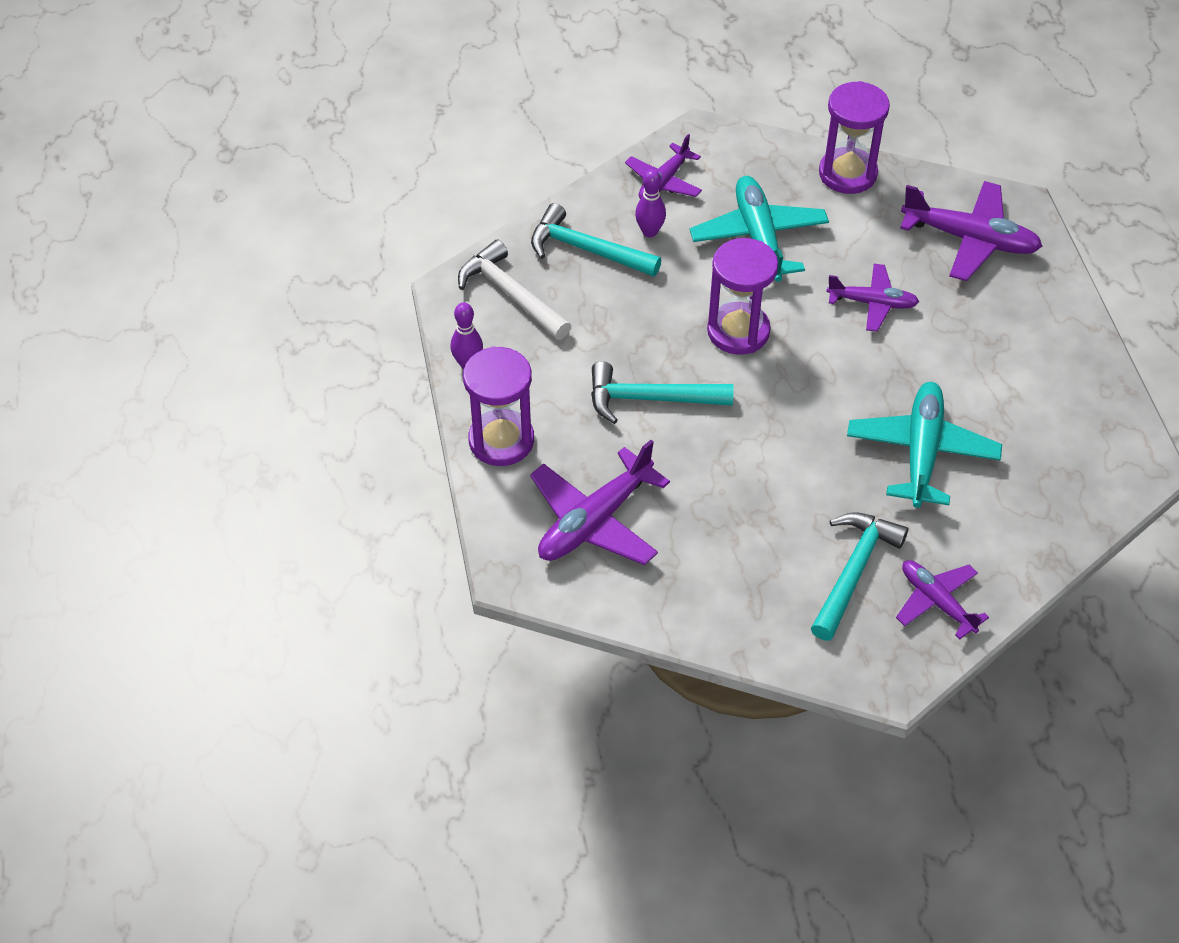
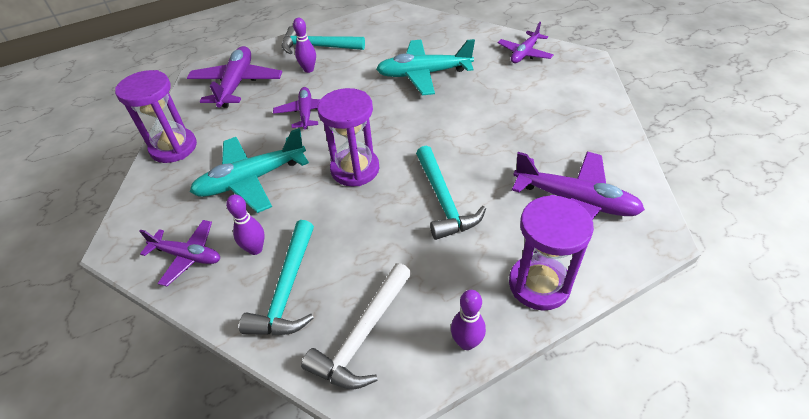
camera: 105 degrees left, 5 degrees down
(853, 572) = (527, 82): turquoise hammer -> turquoise hammer (317, 47)
(982, 321) = (308, 69): none -> purple bowling pin

